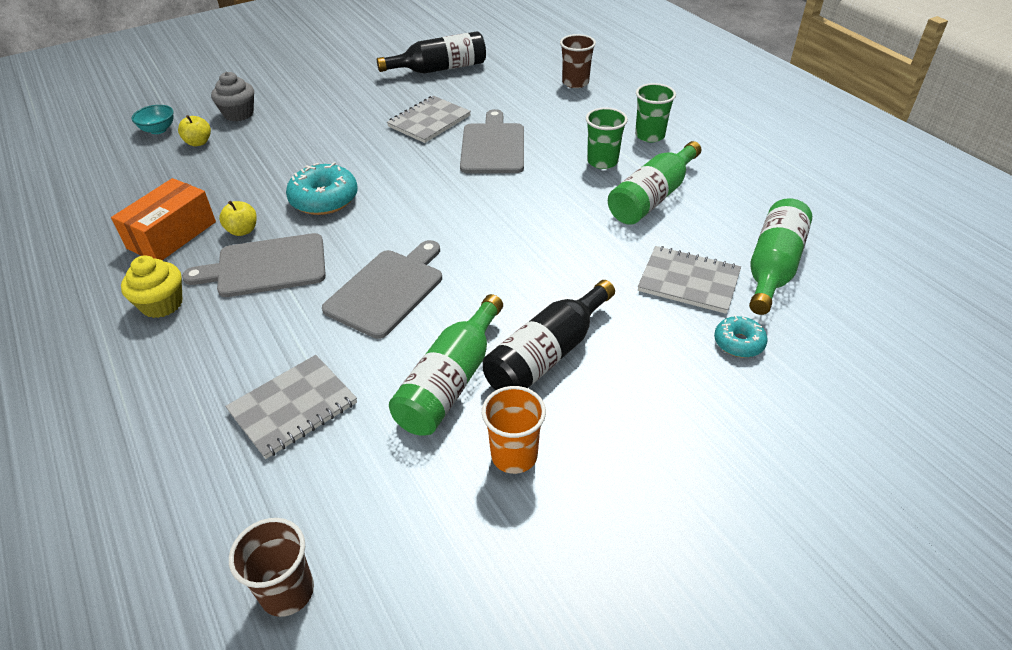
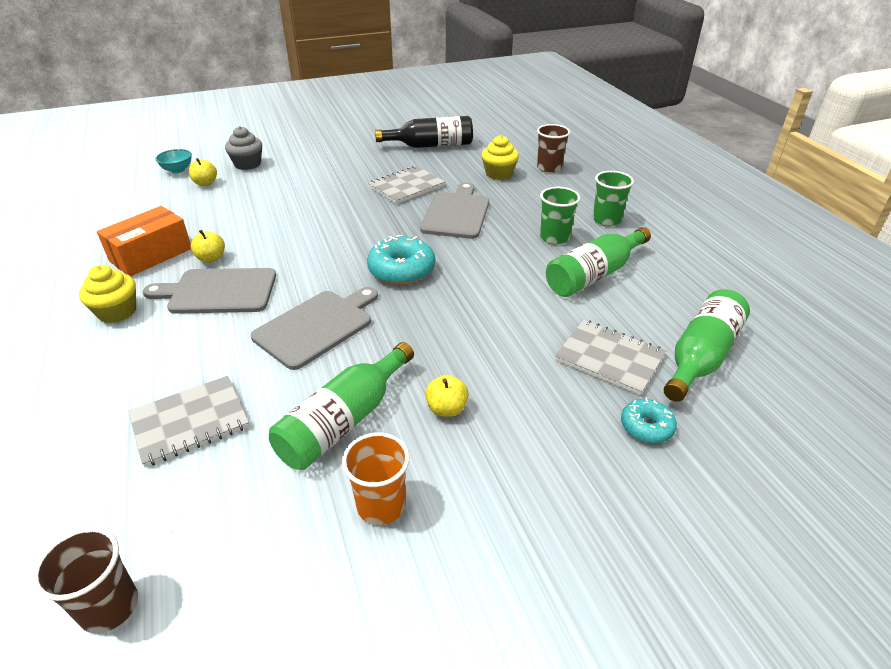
camera: 10 degrees right, 5 degrees down
(324, 199) = (291, 241): turquoise donut -> turquoise donut (401, 270)
(524, 95) = (498, 174): none -> yellow cupcake
(547, 354) = (446, 409): black bottle -> yellow apple

